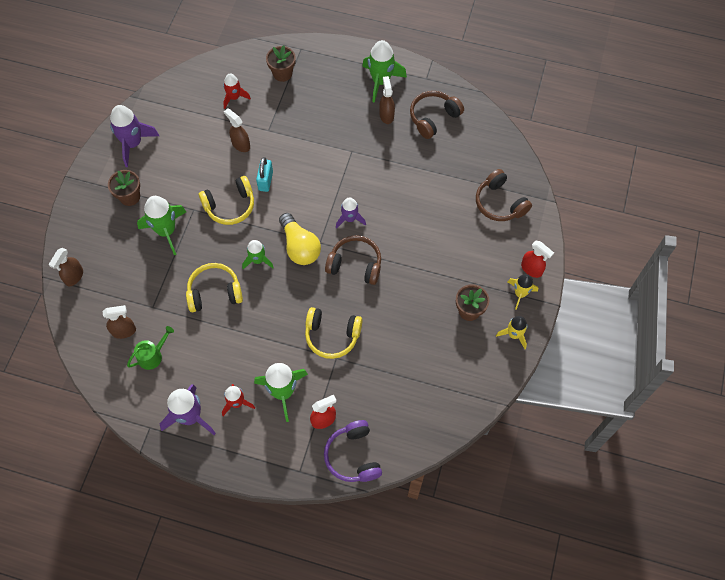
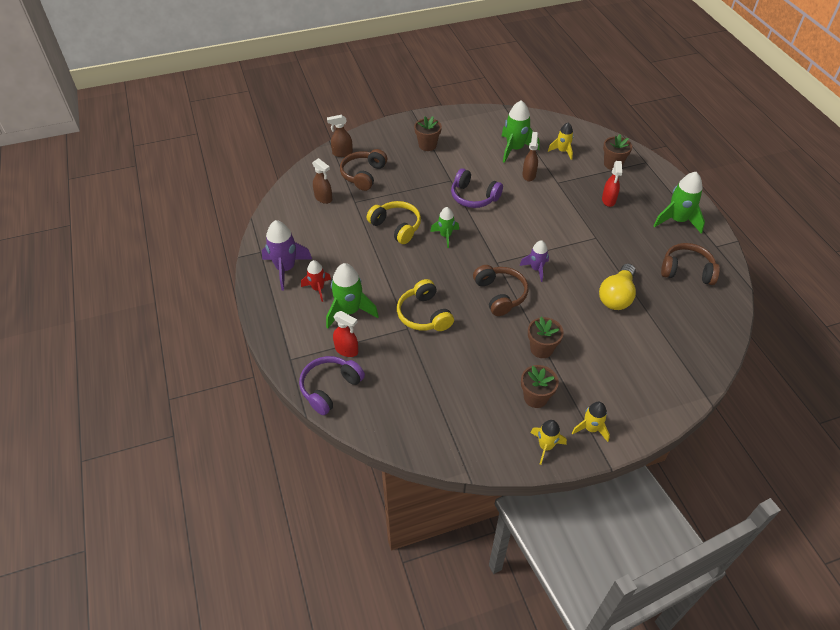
camera: 55 degrees right, 15 degrees down
(133, 144) = (468, 125): purple rocket -> none
(153, 355) = (317, 222): green watering can -> none
(166, 231) = (420, 176): green rocket -> green rocket (515, 149)
(230, 206) = (473, 197): yellow headphones -> purple headphones
(234, 97) = (562, 151): red rocket -> yellow rocket
(265, 181) = (514, 204): turquoise padlock -> none
(300, 247) = (481, 253): yellow light bulb -> yellow light bulb (617, 296)
(386, 115) = (652, 240): brown spray bottle -> none
(429, 274) = (541, 349): none -> brown flower pot
(499, 203) = (662, 362): brown headphones -> brown headphones (363, 175)
(531, 269) = (624, 424): red spray bottle -> red spray bottle (608, 200)

